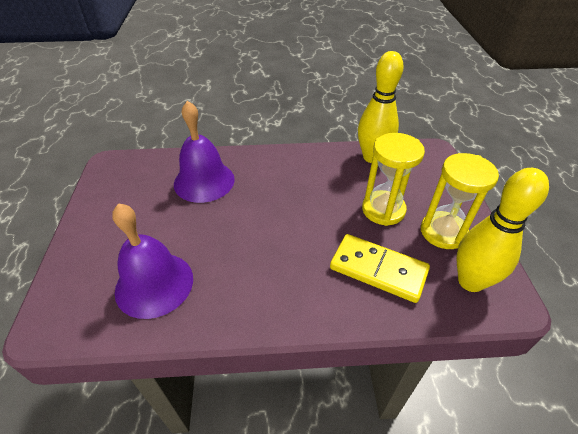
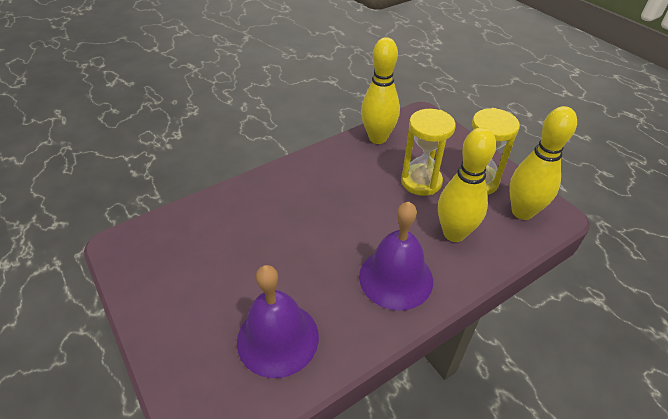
camera: 30 degrees left, 0 degrees up
(204, 181) = (241, 221): purple bell -> purple bell (396, 278)
(378, 270) = (454, 233): yellow domino -> yellow bowling pin

